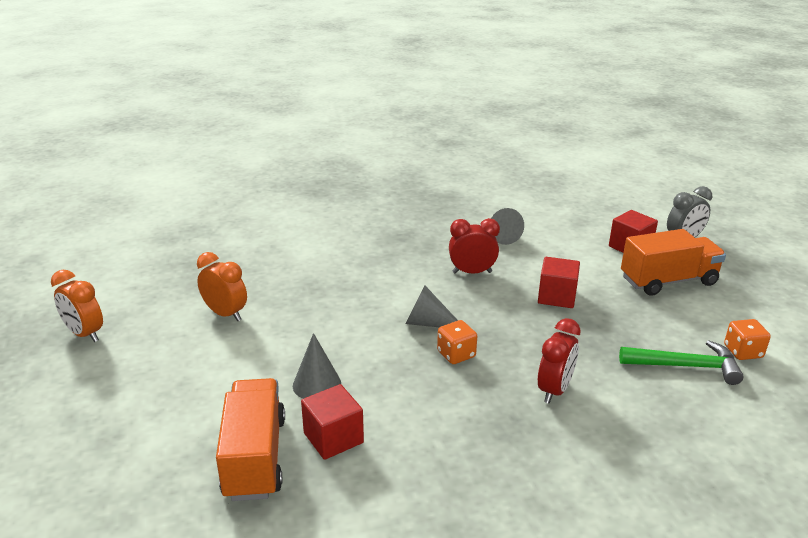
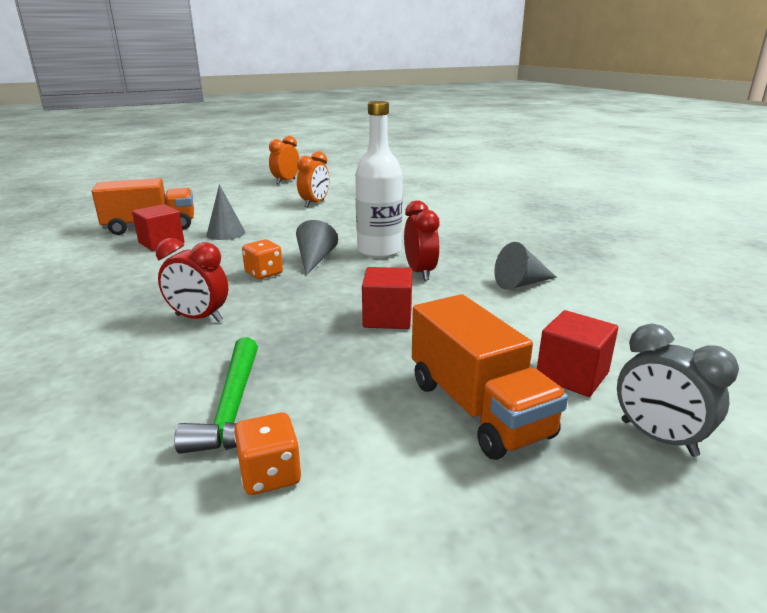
camera: 80 degrees right, 5 degrees down
(414, 286) = (379, 251): none -> white bottle

